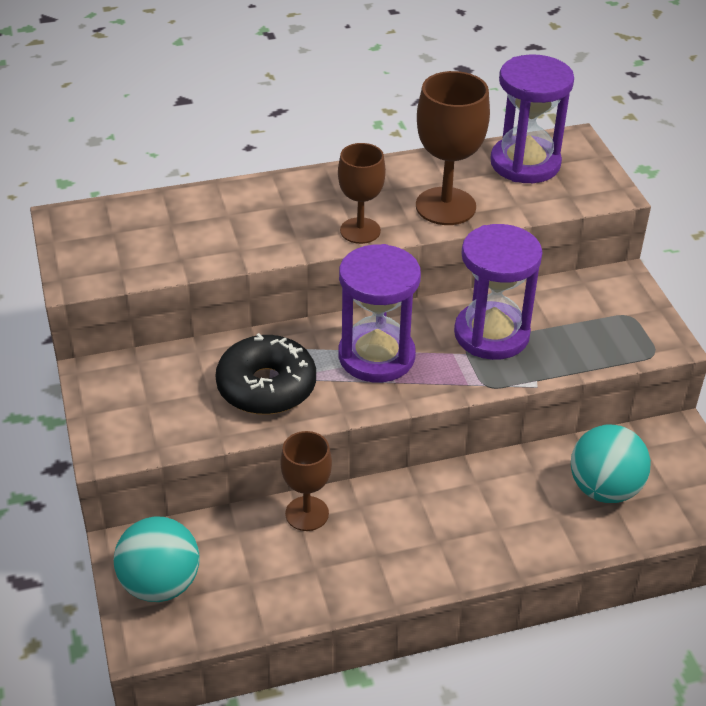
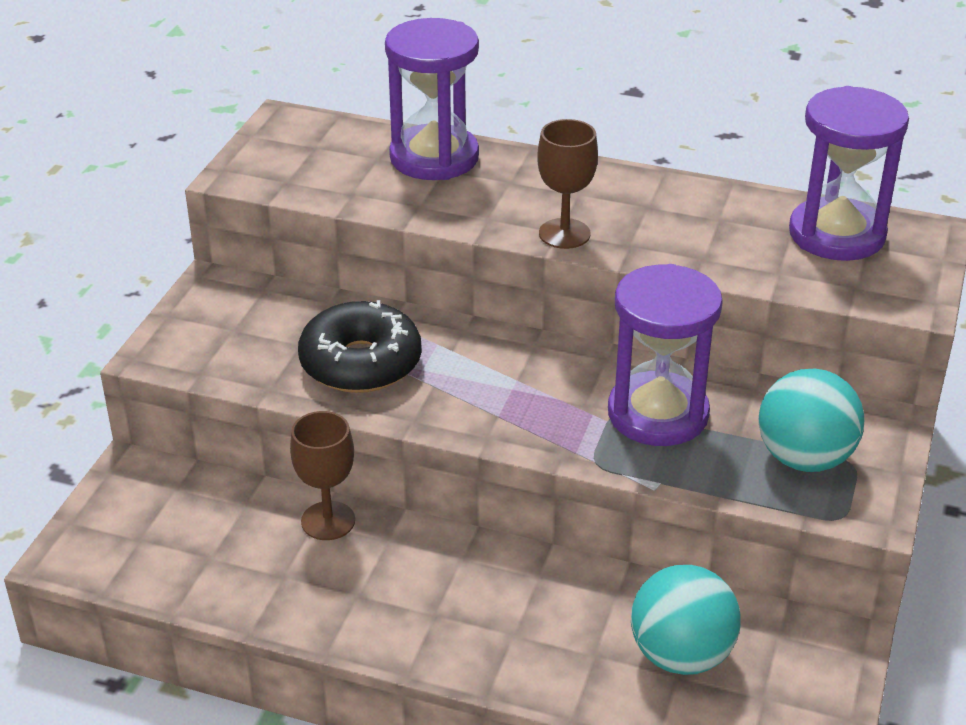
camera: 35 degrees right, 5 degrees down
(160, 584) = (128, 517): turquoise ball -> turquoise ball (804, 458)
(376, 356) = (504, 382): purple hourglass -> purple hourglass (434, 157)
(445, 206) = (688, 244): brown goblet -> none

